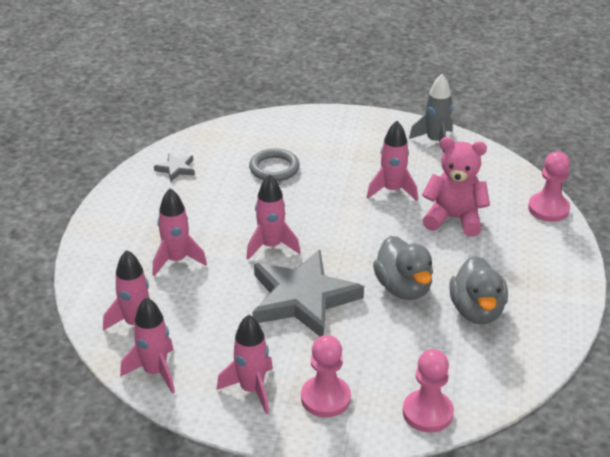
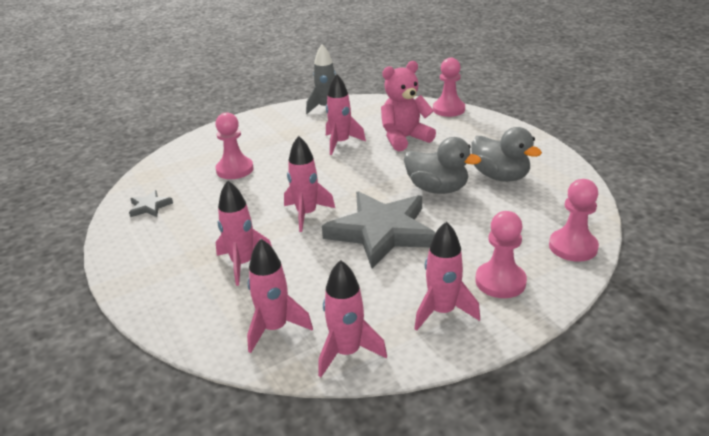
camera: 40 degrees left, 5 degrees down
(274, 168) = (235, 170): grey ring -> pink pawn

